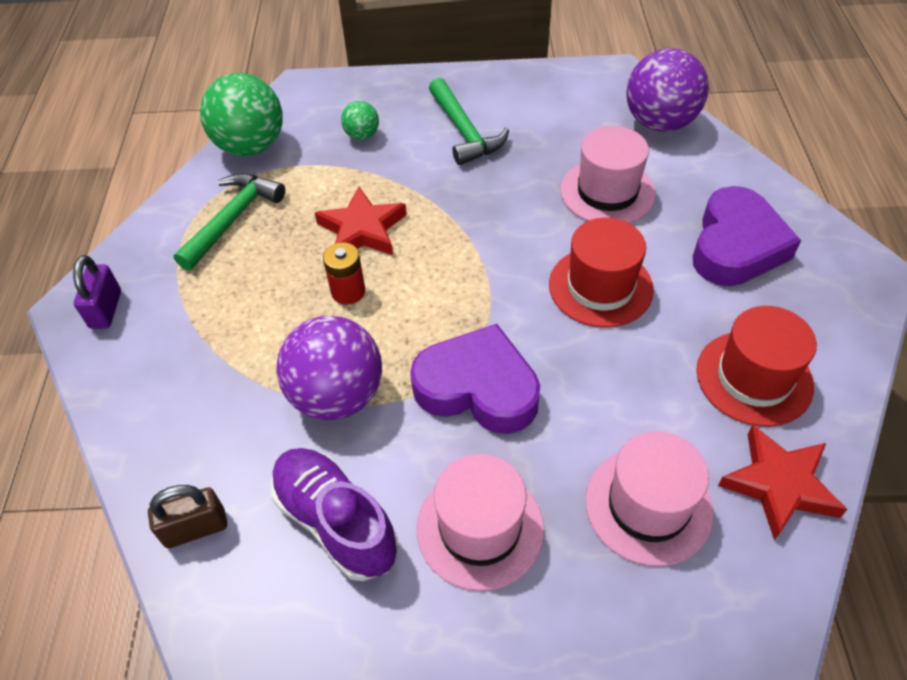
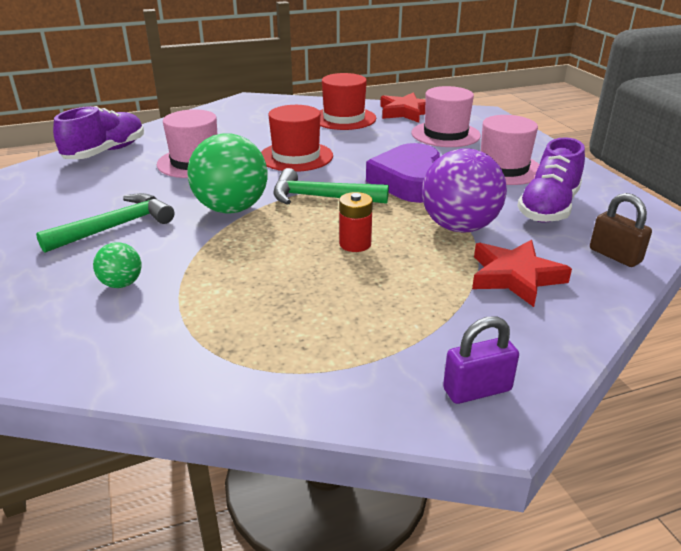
camera: 110 degrees left, 20 degrees down
(232, 219) = (291, 338): green hammer -> green hammer (321, 197)
(251, 146) = (146, 365): green ball -> green ball (231, 209)
(362, 229) = (275, 253): red star -> red star (515, 277)
(659, 122) = (106, 152): purple ball -> purple shoe
(736, 246) = (240, 125): purple heart -> none

